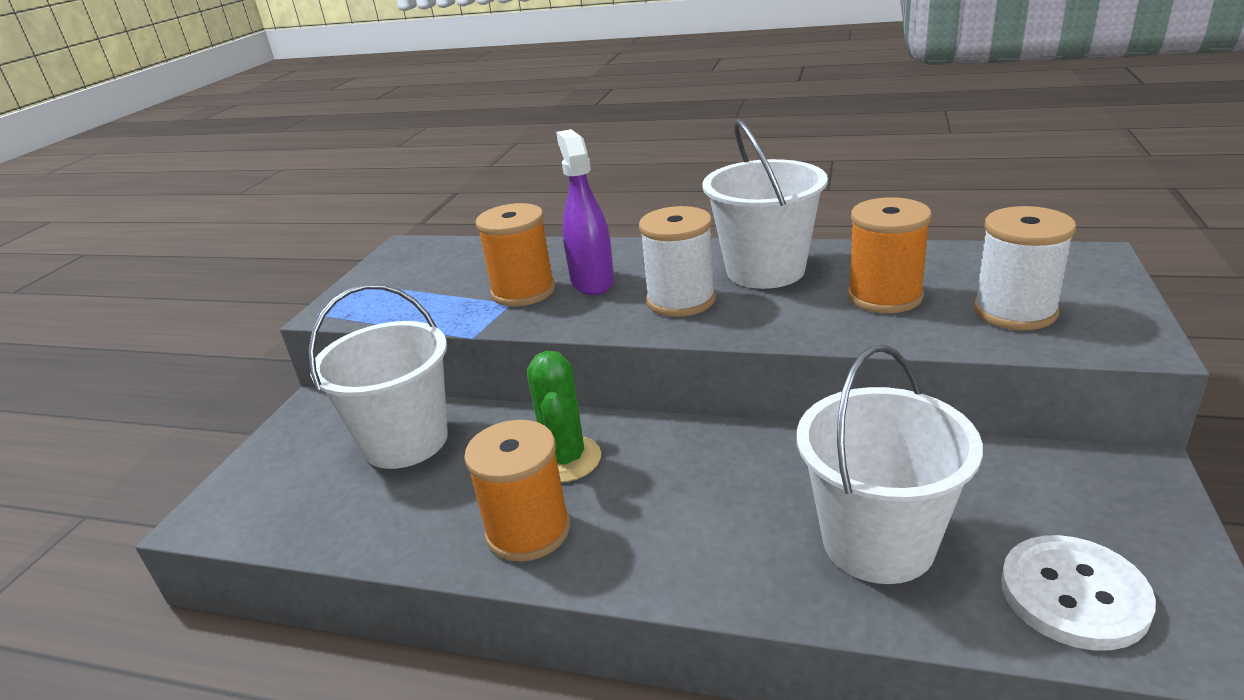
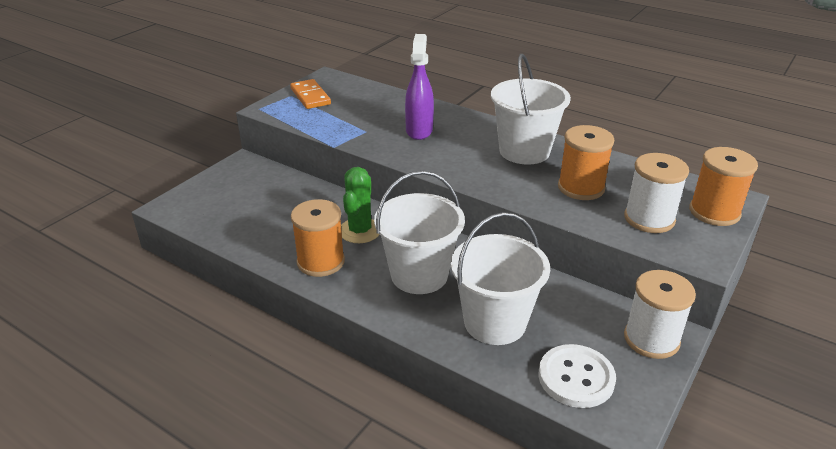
camera: 15 degrees right, 5 degrees up
(393, 278) = (310, 96): none -> orange domino
(405, 441) = (282, 196): white bucket -> white bucket (419, 275)
(523, 291) = (377, 126): orange spool -> orange spool (714, 212)
(681, 300) = (461, 156): white spool -> white spool (651, 339)

